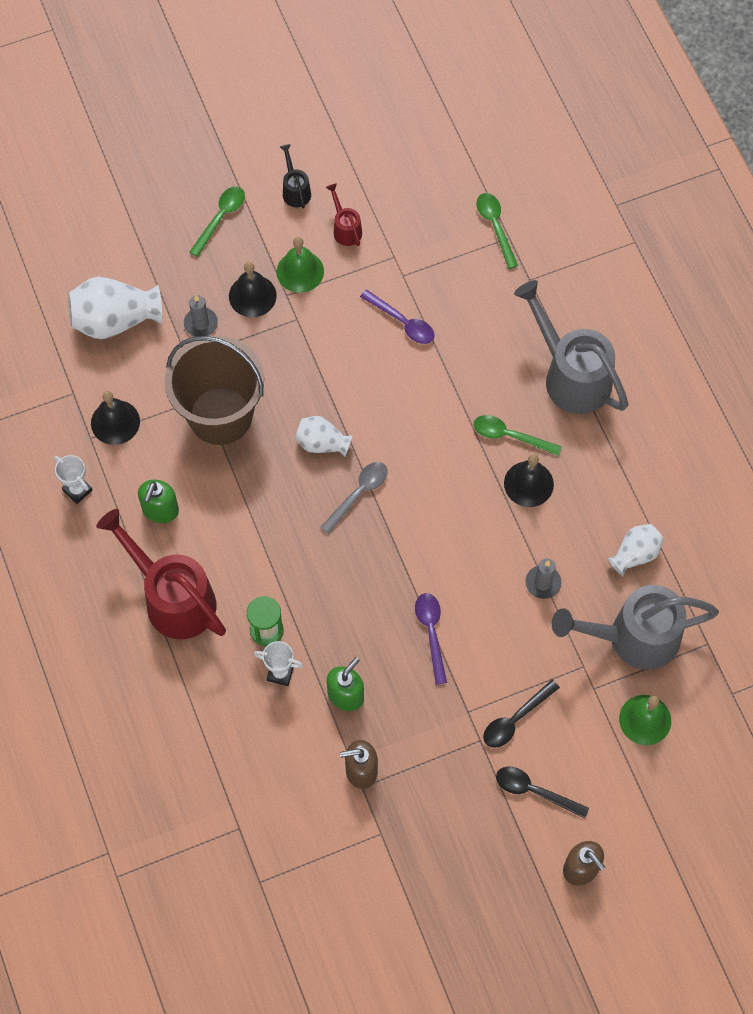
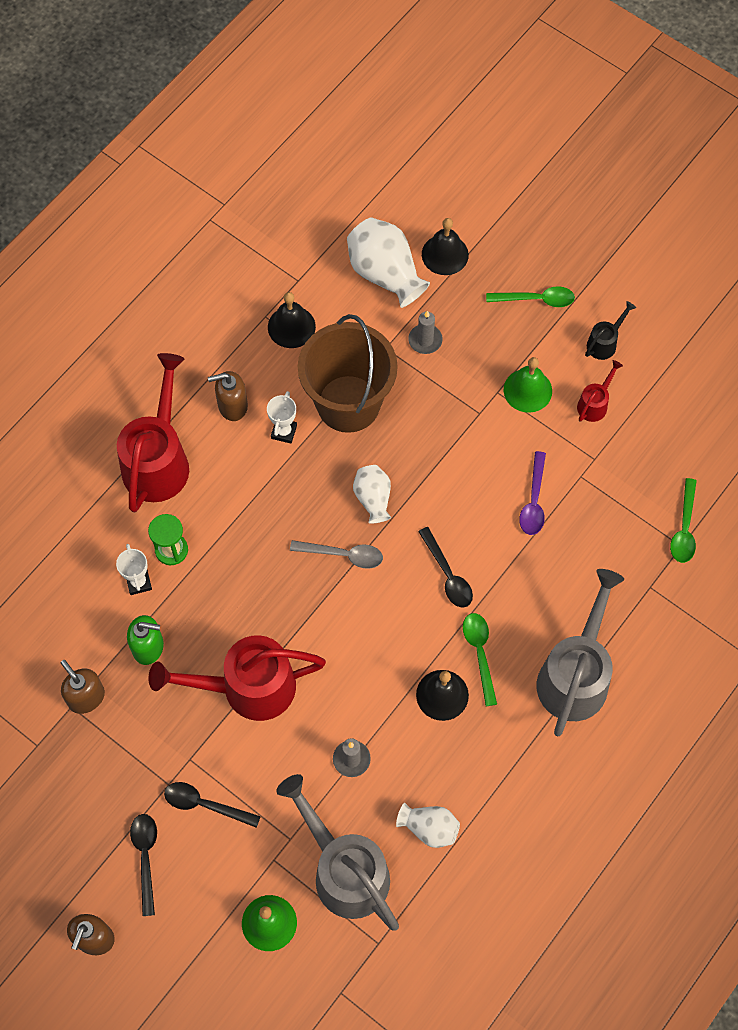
camera: 60 degrees right, 0 degrees up
(77, 490) = (212, 333): white trophy -> white trophy (284, 432)
(160, 510) = (232, 406): green soap dispenser -> brown soap dispenser
(252, 295) = (478, 365): black bell -> black bell (445, 254)
(426, 423) = (447, 574): none -> black spoon
(431, 633) = (247, 687): purple spoon -> red watering can
(495, 227) = (684, 528): green spoon -> green spoon turned 150 degrees clockwise

